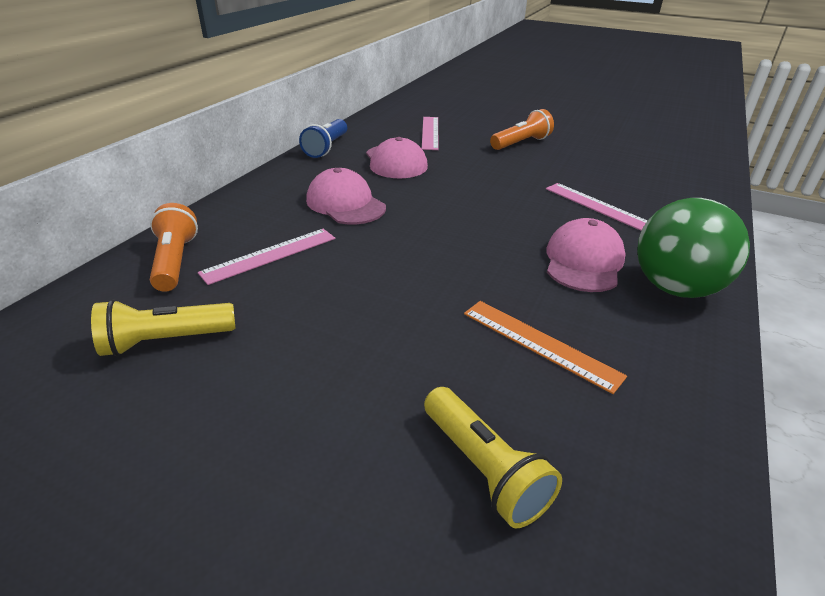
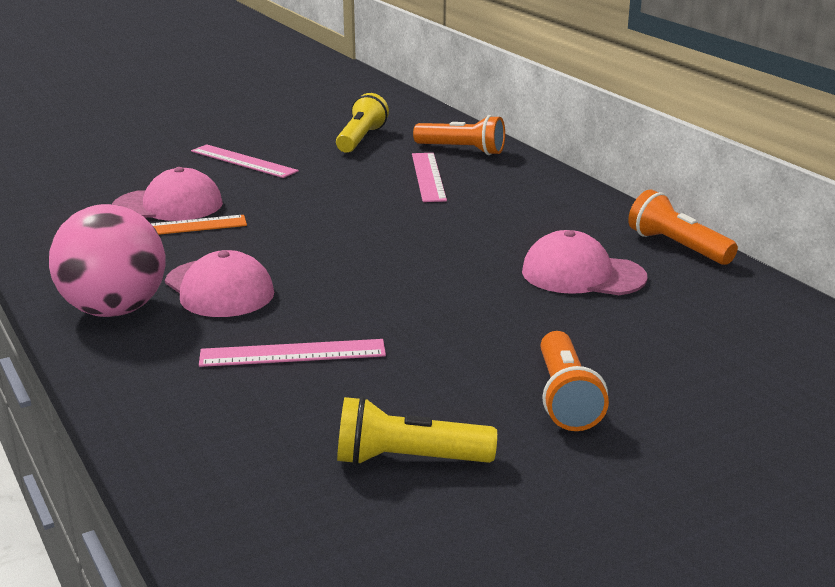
camera: 125 degrees right, 10 degrees down
(327, 148) = (677, 247): blue flashlight -> orange flashlight
(345, 204) = (490, 221): pink cap -> pink cap (168, 205)
(430, 133) = (687, 335): pink ruler -> pink ruler (243, 161)
(484, 468) = (130, 183): yellow flashlight -> yellow flashlight (408, 460)
(675, 288) = (115, 310): green ball -> pink ball

